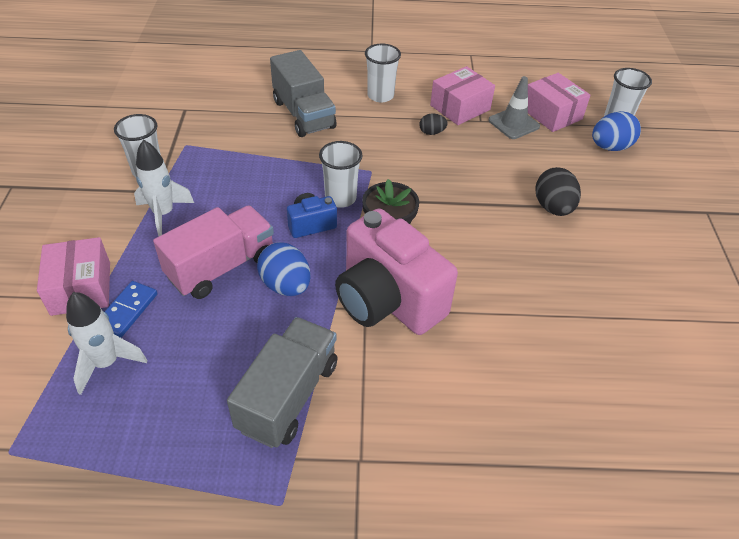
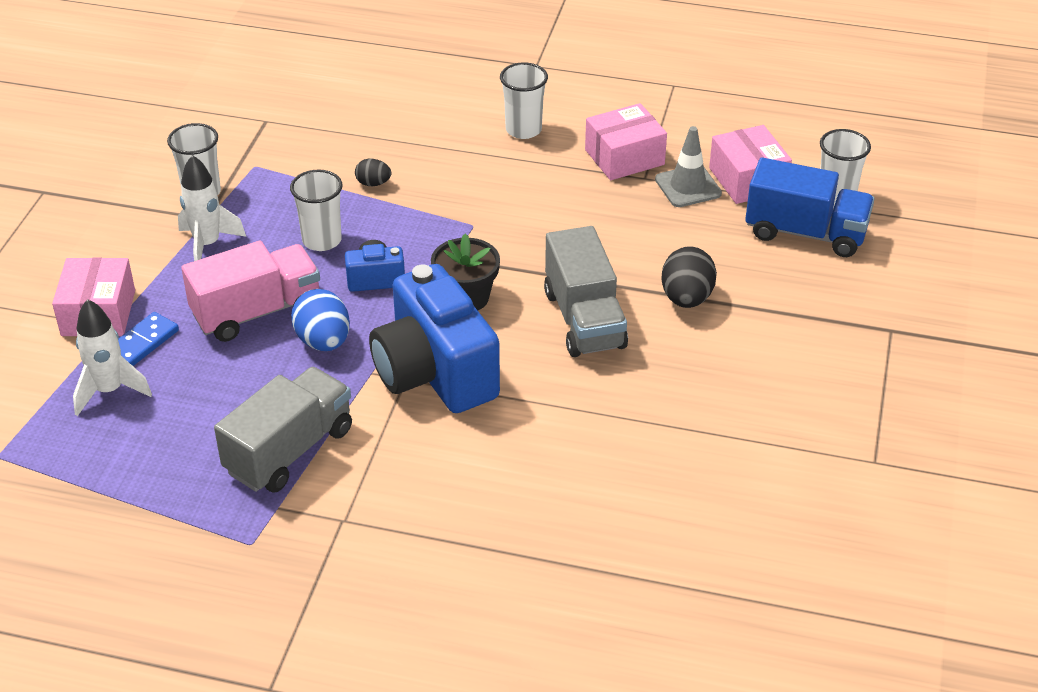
camera: 15 degrees right, 5 degrees down
(303, 114) = (413, 144): grey truck -> grey truck (584, 319)
(340, 198) = (422, 253): white cup -> white cup (322, 240)
(387, 300) = (434, 373): pink camera -> blue camera
(431, 132) = (571, 186): black egg -> black egg (373, 183)
(610, 147) = (805, 233): blue egg -> blue truck

